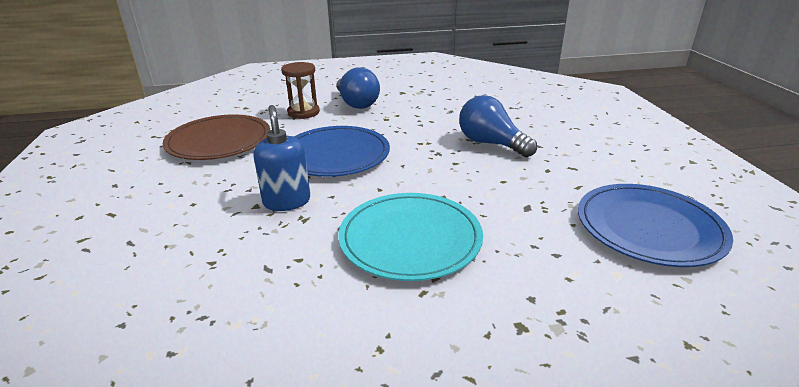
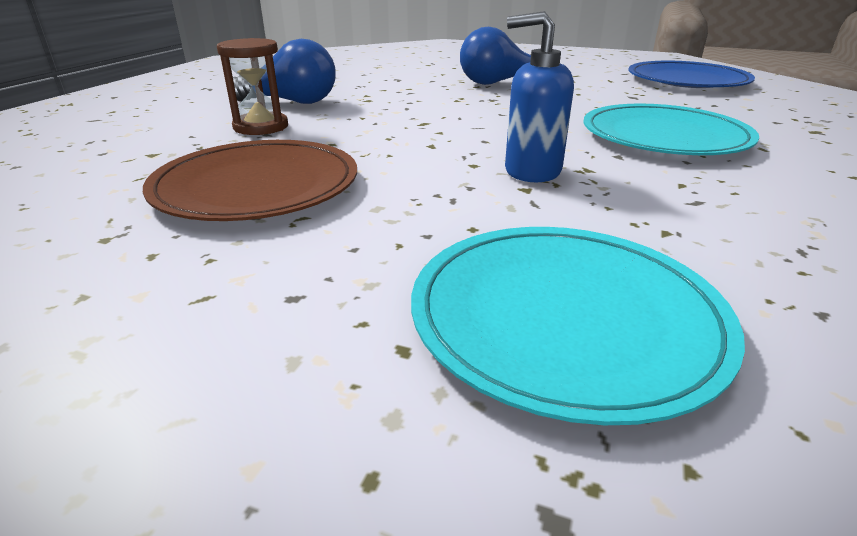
camera: 60 degrees left, 0 degrees up
(106, 246) = (565, 317): none -> turquoise plate
(335, 155) = (432, 132): blue plate -> none

